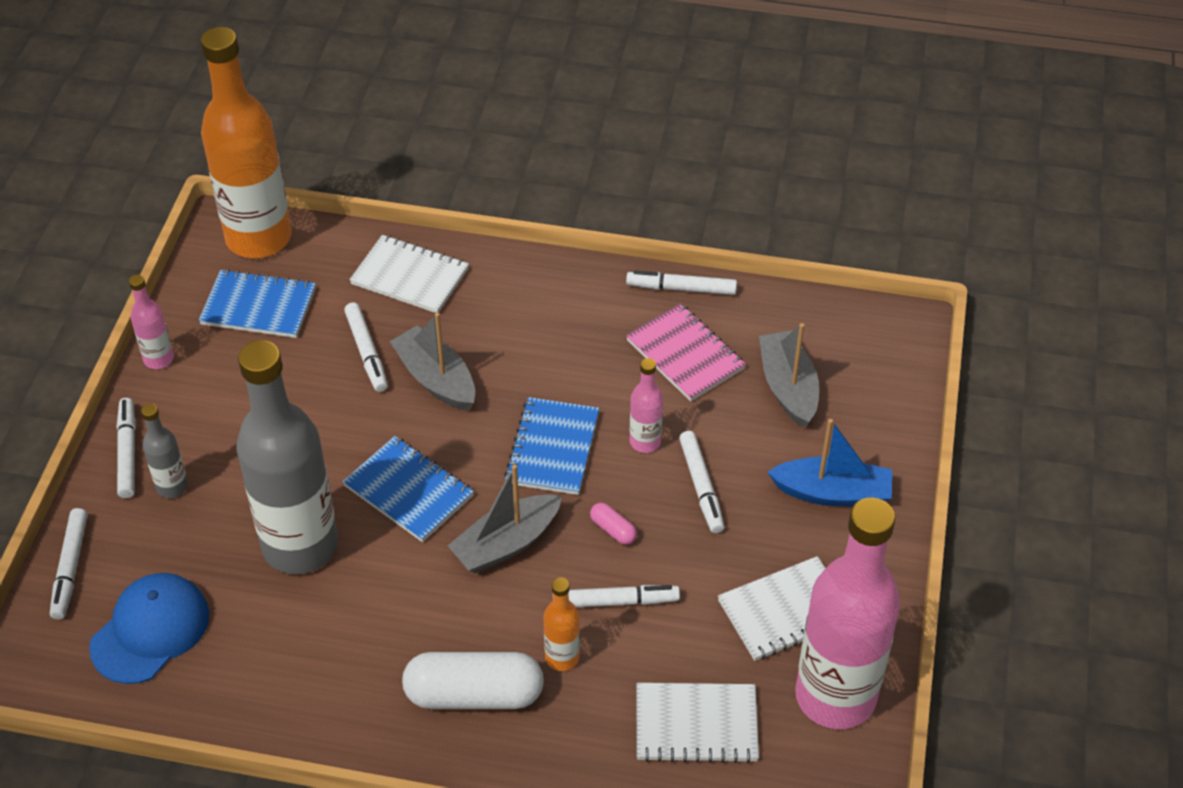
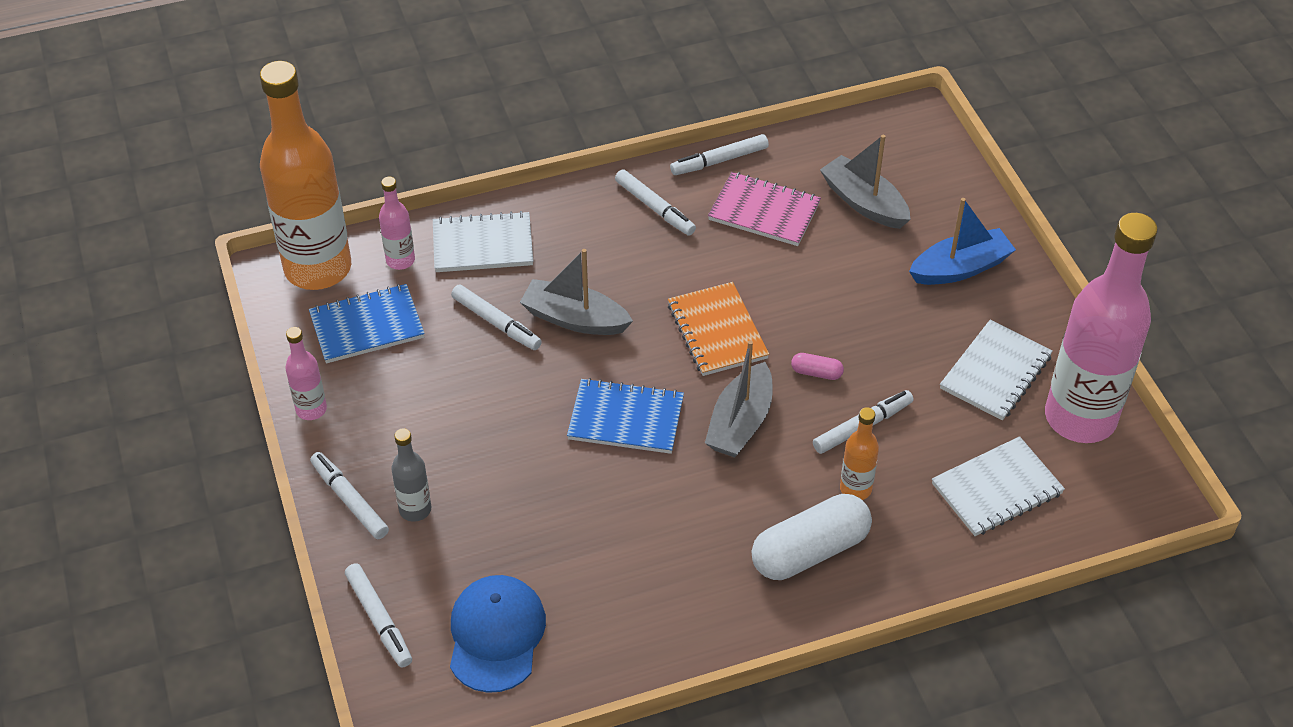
camera: 30 degrees left, 0 degrees up
(300, 546) = (570, 505): grey bottle -> none
(552, 448) = (717, 331): blue notebook -> orange notebook
(645, 442) = (787, 293): pink bottle -> pink bottle (400, 260)
(701, 486) = (858, 308): white marker -> white marker (655, 208)

